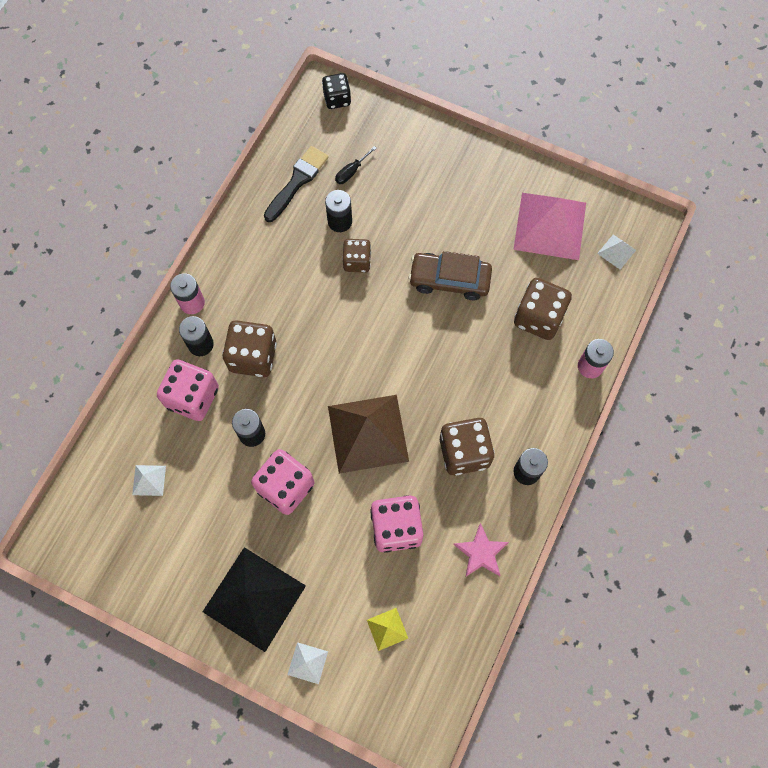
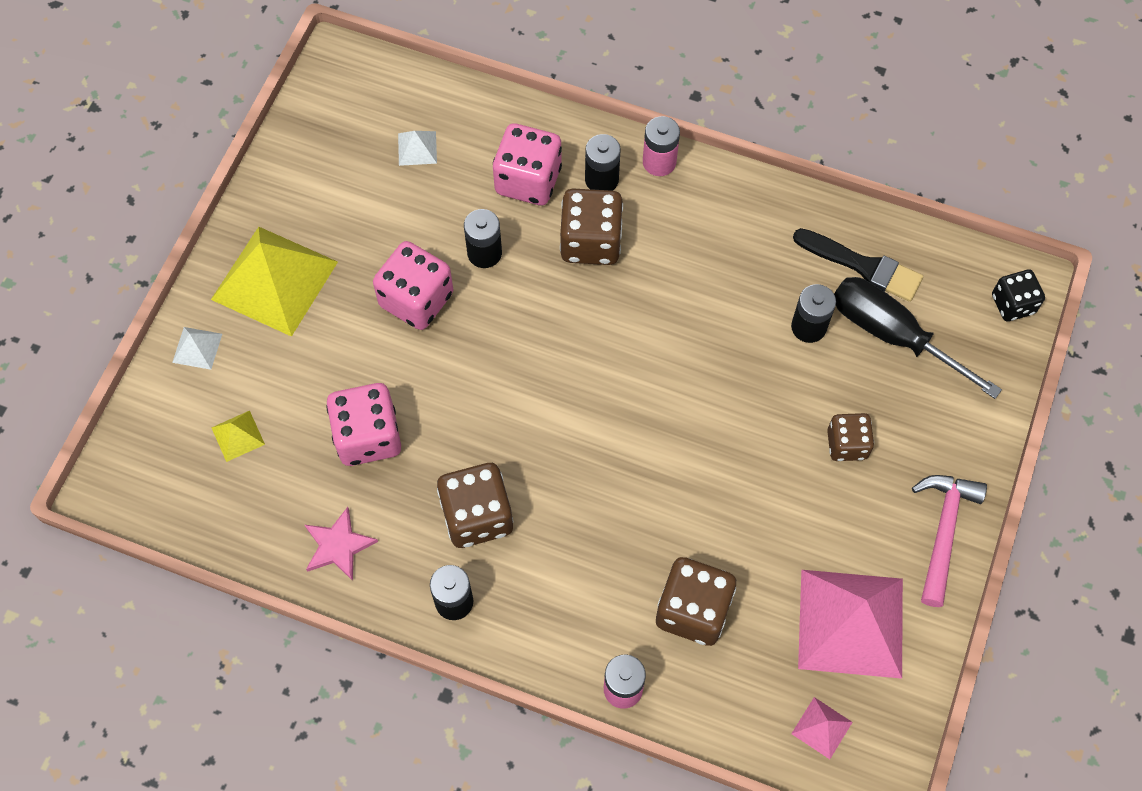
camera: 85 degrees right, 5 degrees down
(254, 598) = (274, 280): black pyramid -> yellow pyramid
(351, 172) = (892, 335): black screwdriver -> black screwdriver, size x2.32
(357, 261) = (748, 355): brown dice -> brown dice (847, 444)
(367, 433) = (495, 391): brown pyramid -> none
(449, 280) = (737, 481): brown car -> none
(492, 164) = (943, 531): none -> pink hammer
(616, 251) = (821, 728): white pyramid -> pink pyramid

